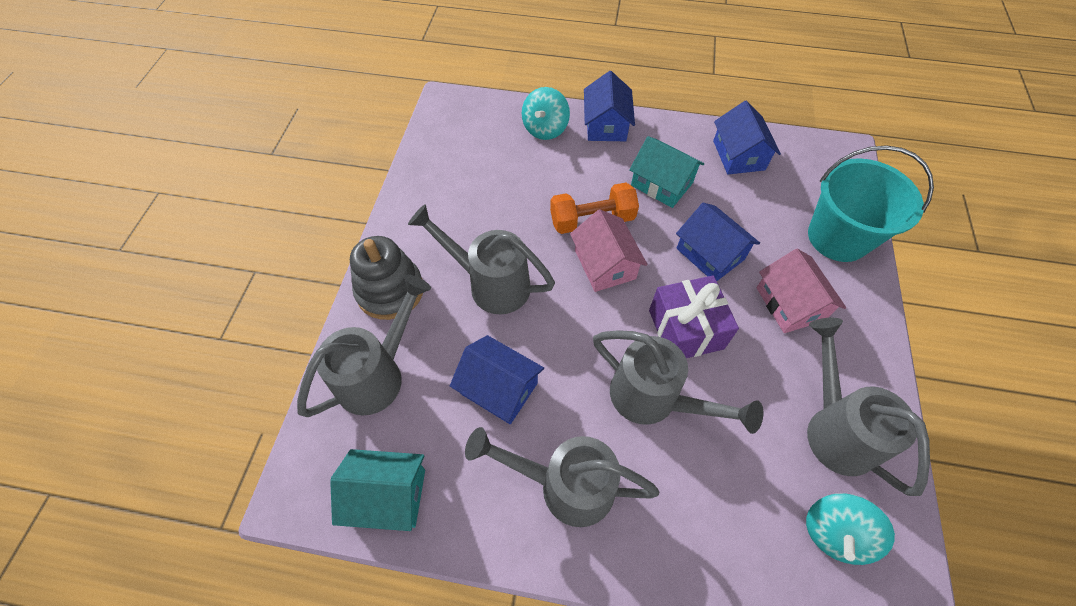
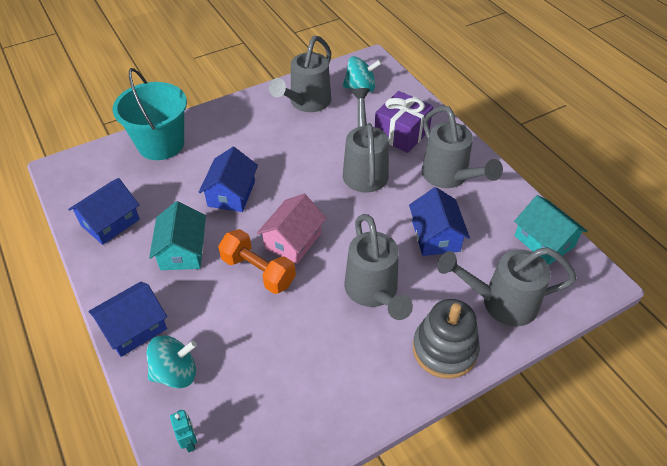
camera: 130 degrees left, 10 degrees down
(488, 113) = (189, 441): none -> turquoise robot
(685, 329) = (304, 178): purple gift -> purple gift (401, 133)
(790, 304) = (239, 144): pink house -> none

